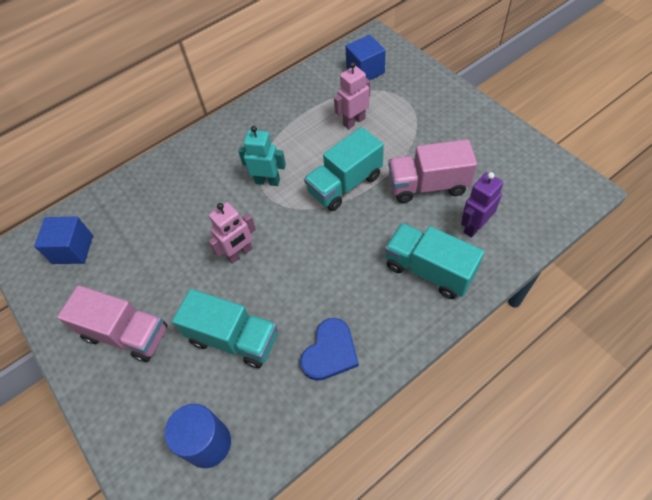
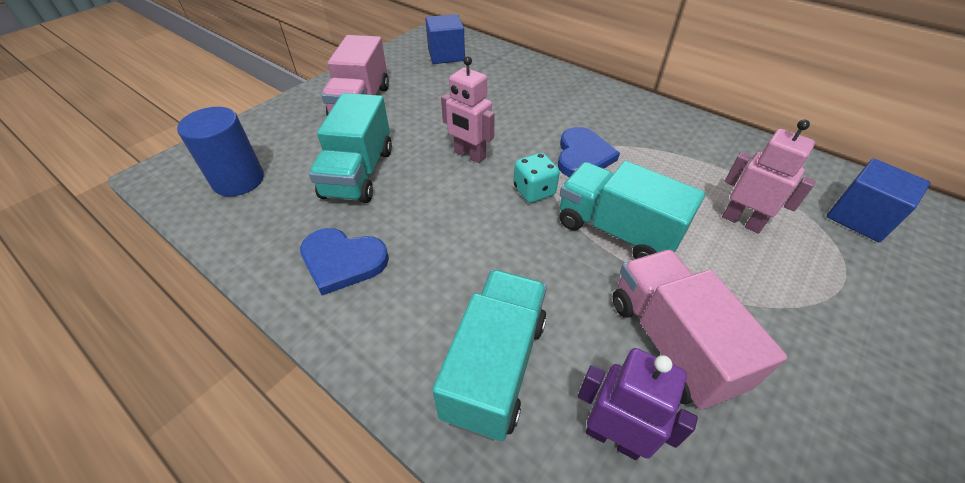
camera: 70 degrees right, 10 degrees down
(267, 181) = (583, 156): turquoise robot -> blue heart
(295, 220) = (534, 191): none -> turquoise dice

